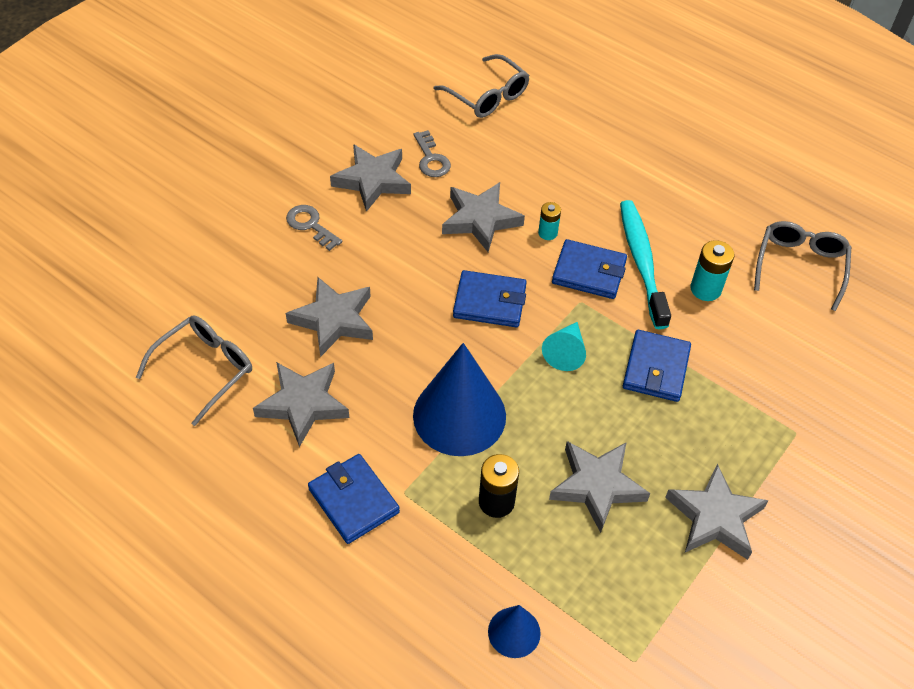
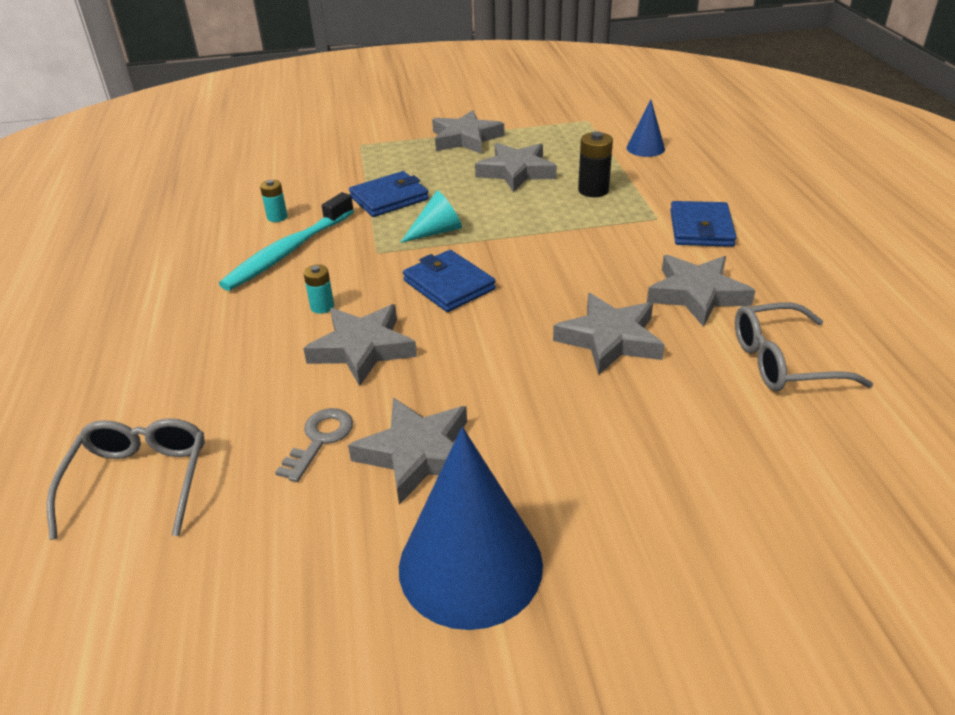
camera: 135 degrees left, 15 degrees down
(310, 225) = (547, 442): grey key -> none
(459, 415) = (567, 235): blue cone -> blue cone (470, 565)
(589, 272) = (338, 265): blue wallet -> none
(705, 289) = (277, 217): turquoise battery -> turquoise battery, size x0.64
(800, 266) = (193, 199): grey glasses -> none

